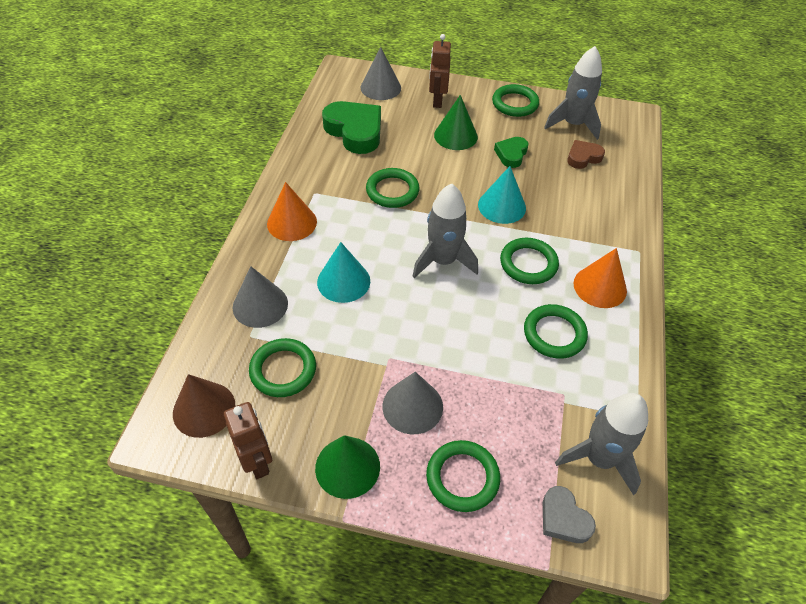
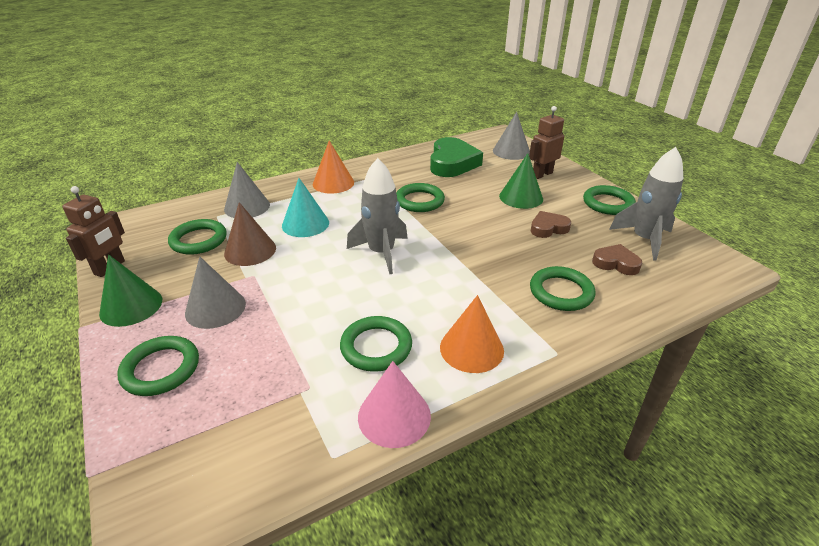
camera: 50 degrees right, 15 degrees down
(204, 409) = (140, 230): brown cone -> brown cone (250, 250)
(502, 206) = (482, 251): turquoise cone -> none
(511, 154) = (548, 228): green heart -> brown heart
(528, 264) = (439, 294): green ring -> green ring (561, 292)
(564, 518) = (156, 459): grey heart -> none
(599, 459) = (250, 452): grey rocket -> none
(627, 365) = (394, 416): none -> pink cone

